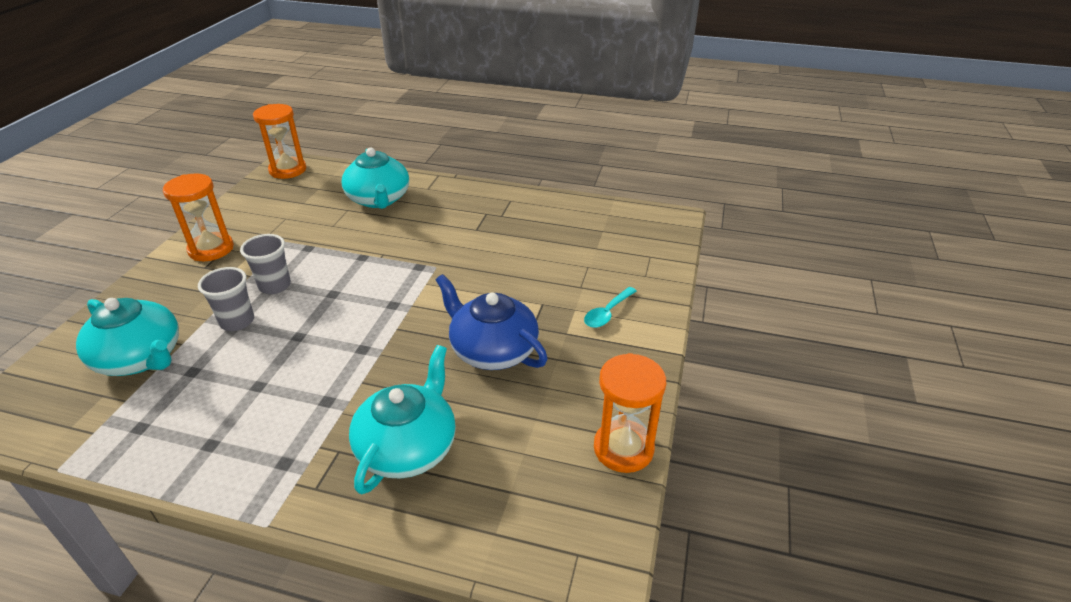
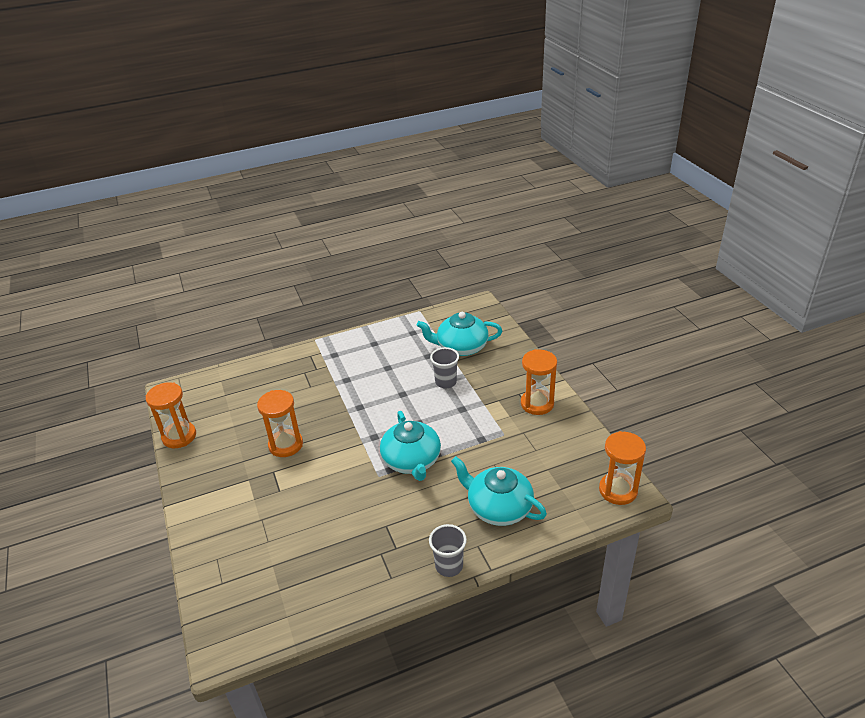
camera: 145 degrees right, 0 degrees up
(275, 286) = (459, 407): grey cup -> grey cup (449, 566)
(408, 447) = (286, 385): turquoise teapot -> turquoise teapot (412, 461)
(492, 350) = (286, 445): blue teapot -> orange hourglass
(607, 313) = (229, 508): turquoise spoon -> none

